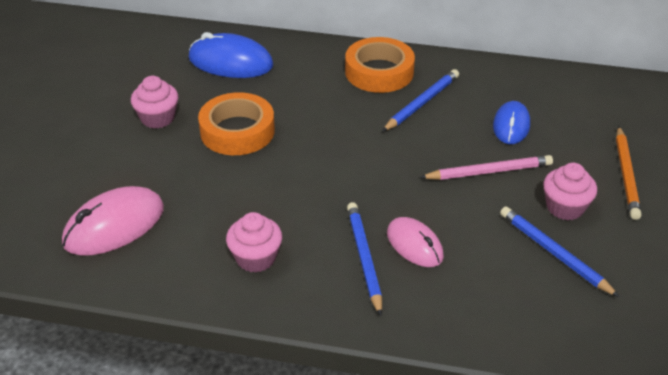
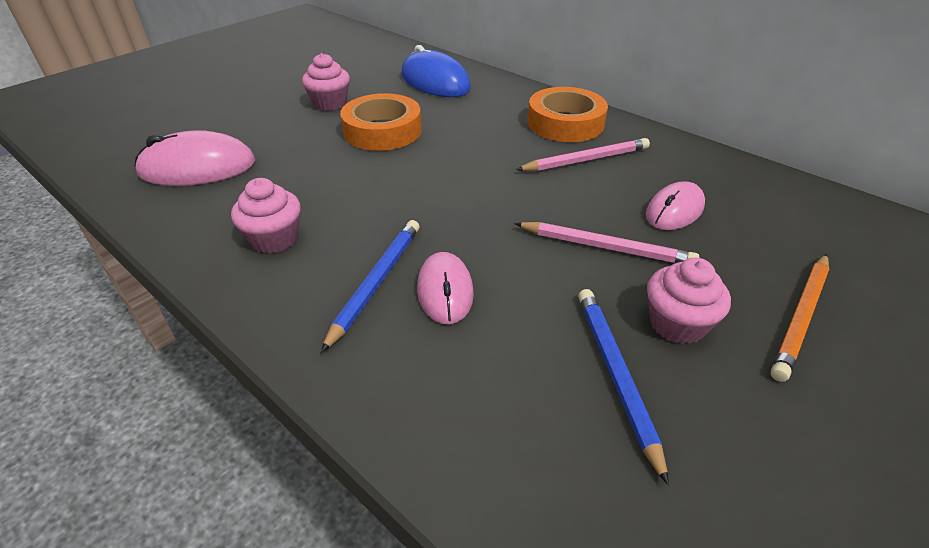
camera: 30 degrees right, 0 degrees up
(422, 103) = (586, 160): blue pencil -> pink pencil
(511, 125) = (674, 210): blue mouse -> pink mouse

